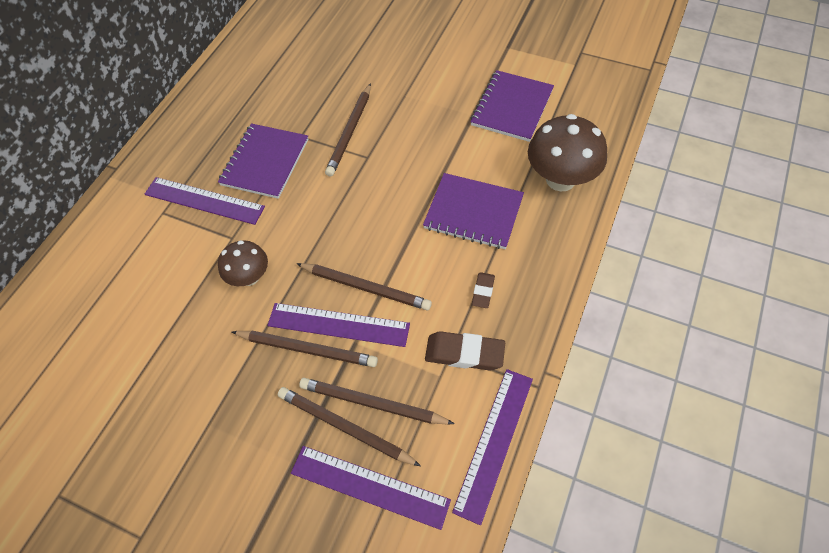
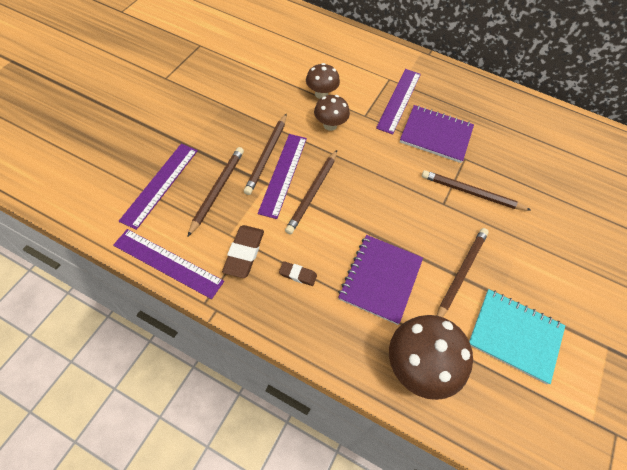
camera: 85 degrees right, 0 degrees up
(189, 293) = (321, 94): none -> brown mushroom
(345, 427) = (204, 174): brown pencil -> brown pencil (461, 274)
(511, 107) = (515, 336): purple notebook -> turquoise notebook

